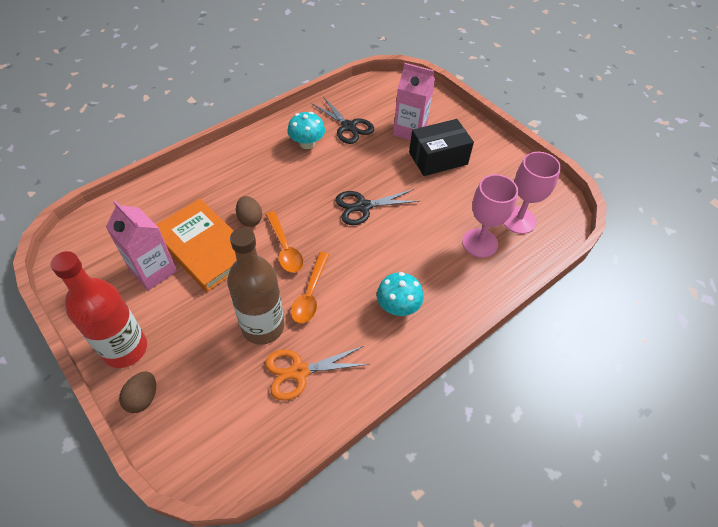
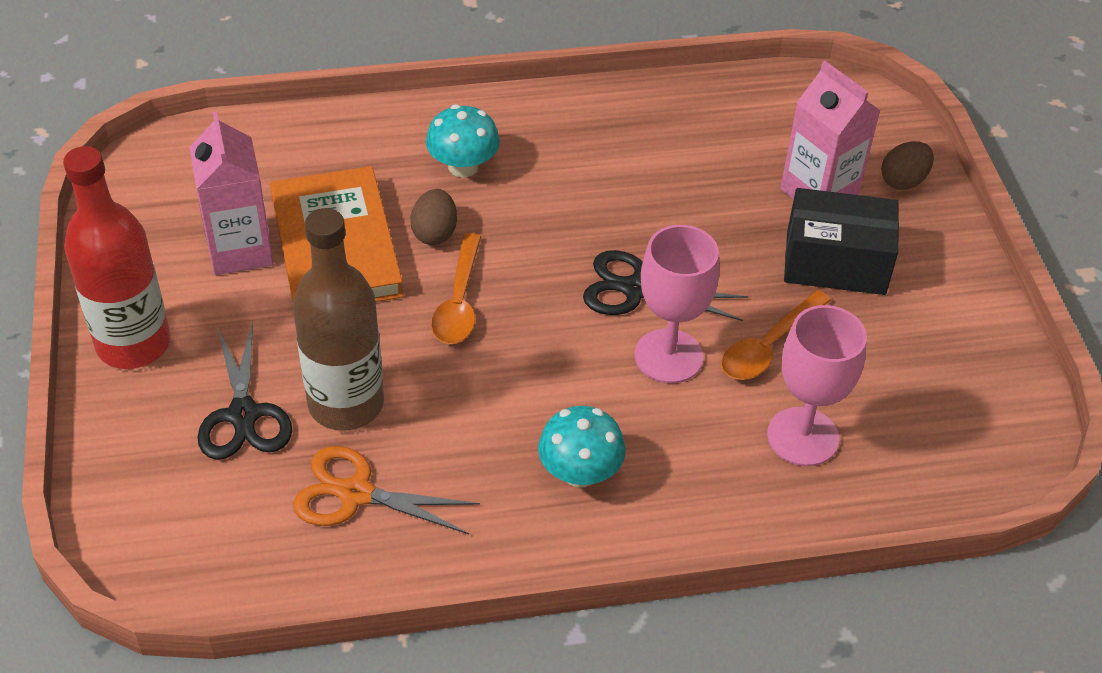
camera: 30 degrees right, 5 degrees down
(143, 398) = (116, 422): brown egg -> brown egg (903, 181)
(307, 143) = (613, 146): turquoise mushroom -> turquoise mushroom (463, 166)
(310, 294) = (451, 389): orange spoon -> orange spoon (768, 346)
(348, 127) = (708, 144): black scissors -> black scissors (243, 415)
(518, 220) = (908, 430): pink goblet -> pink goblet (668, 356)

